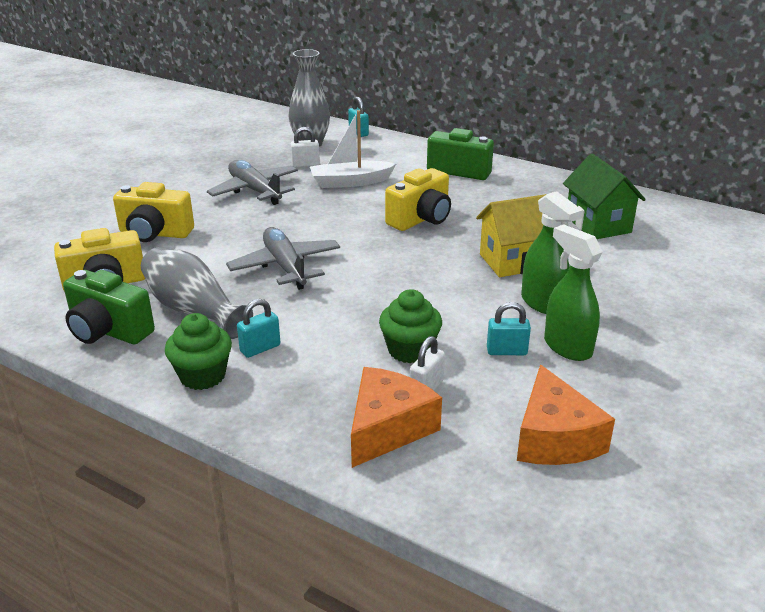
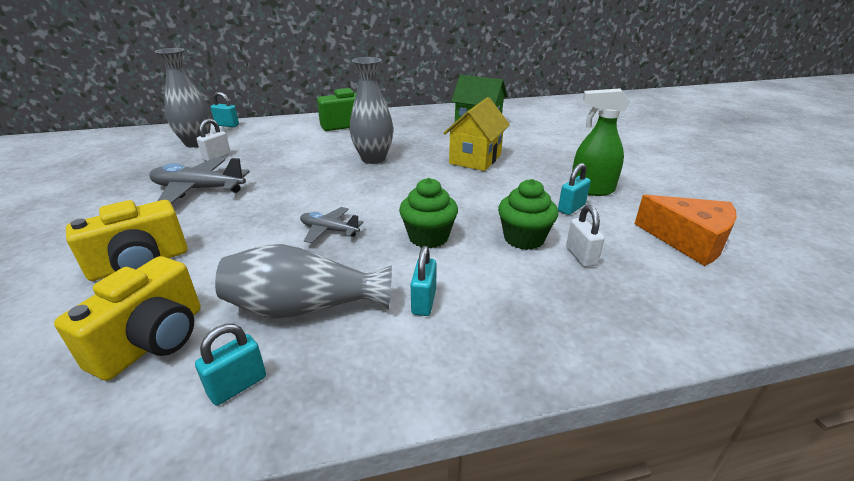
camera: 45 degrees left, 0 degrees up
(108, 331) = (238, 385): green camera -> turquoise padlock
(202, 376) = (418, 358): green cupcake -> green cupcake (428, 237)
(285, 267) = (329, 230): grey plane -> grey plane, size x0.58
(350, 182) = (277, 155): white boat -> none
(388, 428) = (615, 297): orange cheese -> none
(421, 219) = (373, 159): yellow camera -> grey vase
(542, 303) = (534, 174): green spray bottle -> none

